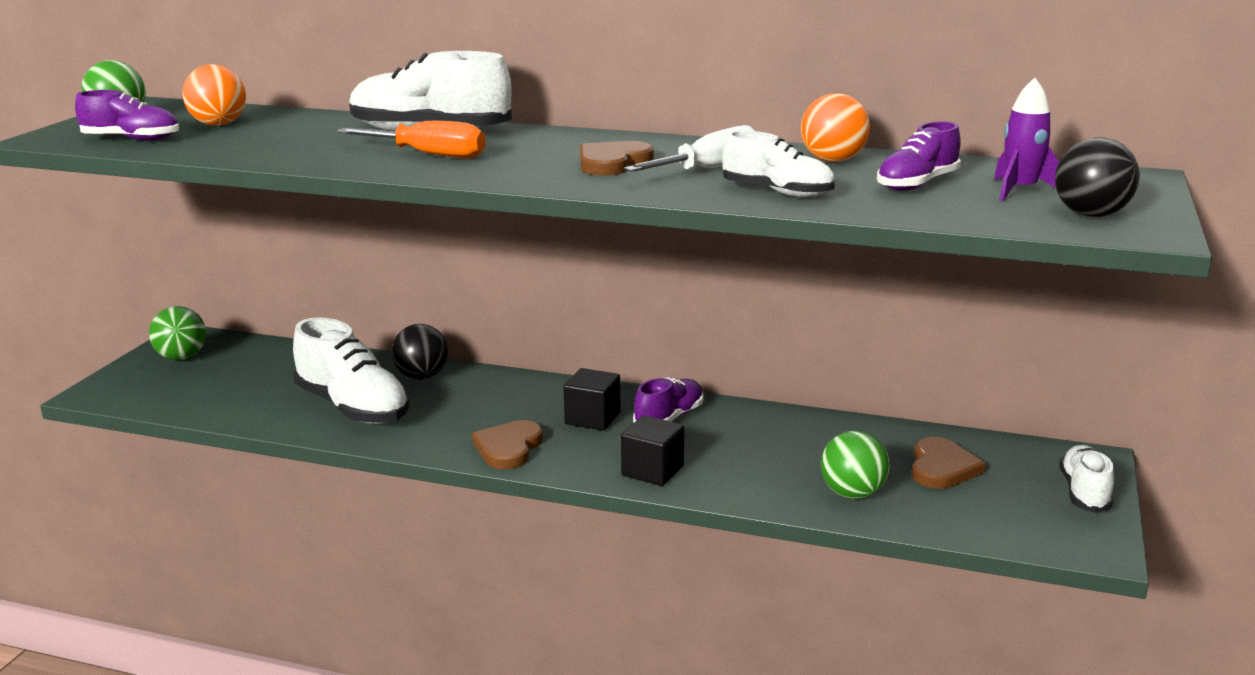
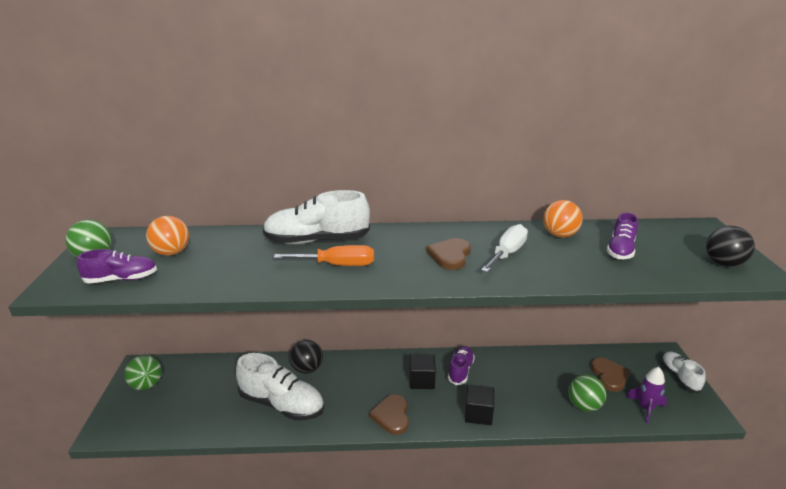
camera: 20 degrees left, 5 degrees up
(777, 192) = (563, 270): white shoe -> none
(1020, 191) = (671, 248): purple rocket -> purple rocket (646, 408)

